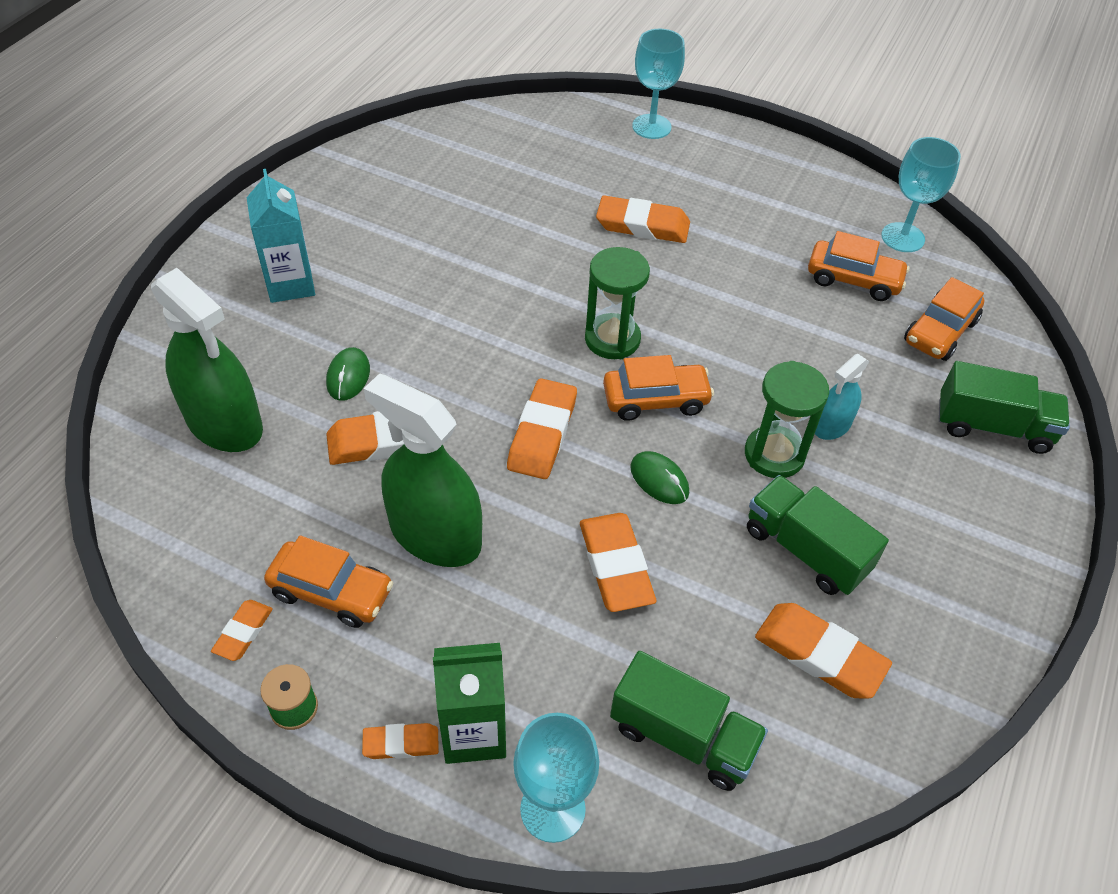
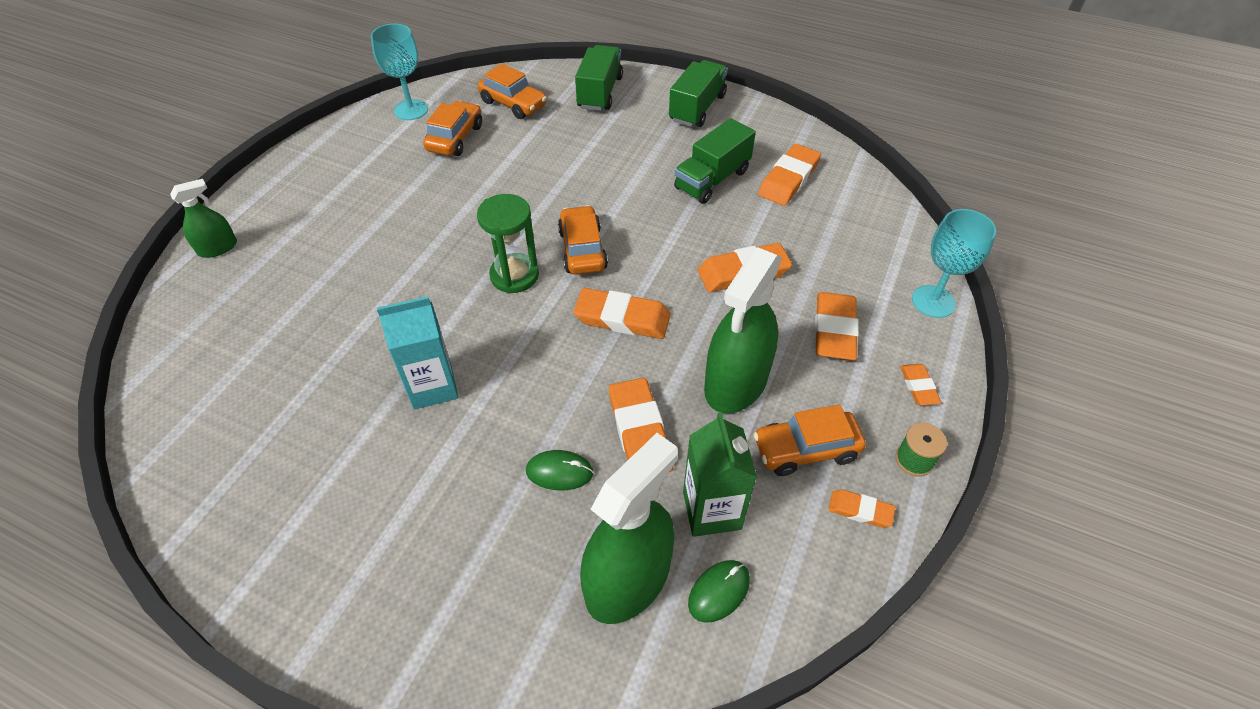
camera: 90 degrees left, 0 degrees up
(290, 284) = (416, 552): turquoise carton -> turquoise carton (433, 386)
(331, 592) = (806, 449): orange car -> orange car turned 120 degrees counterclockwise
(474, 732) = (896, 345): green carton -> green carton (711, 510)
(642, 225) = (368, 255): orange eraser -> orange eraser (834, 330)
(651, 127) = (217, 248): turquoise goblet -> green spray bottle
(659, 480) = (662, 248): green mouse -> green mouse (719, 591)
(683, 736) = (863, 241): green truck -> green truck (697, 108)
(774, 454) = (632, 189): green hourglass -> none
(832, 425) = (603, 160): turquoise spray bottle -> none

